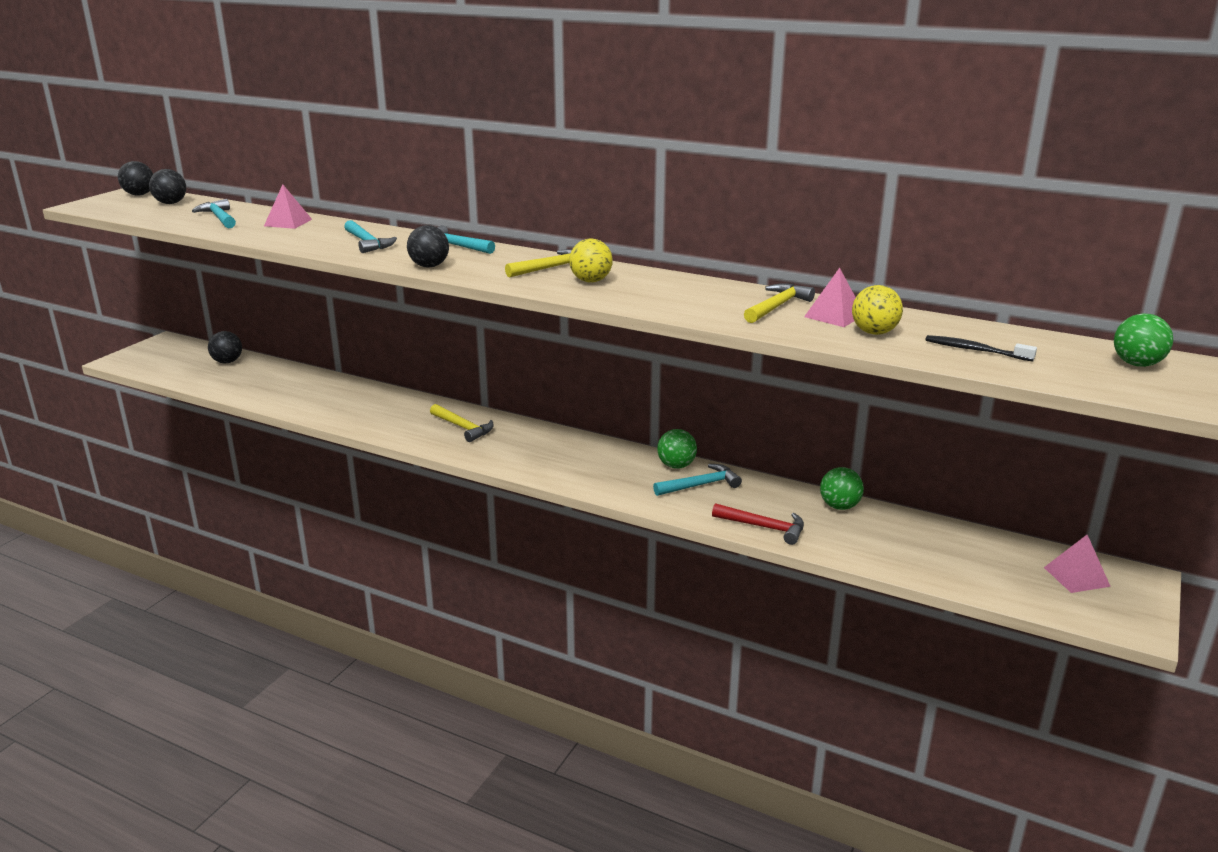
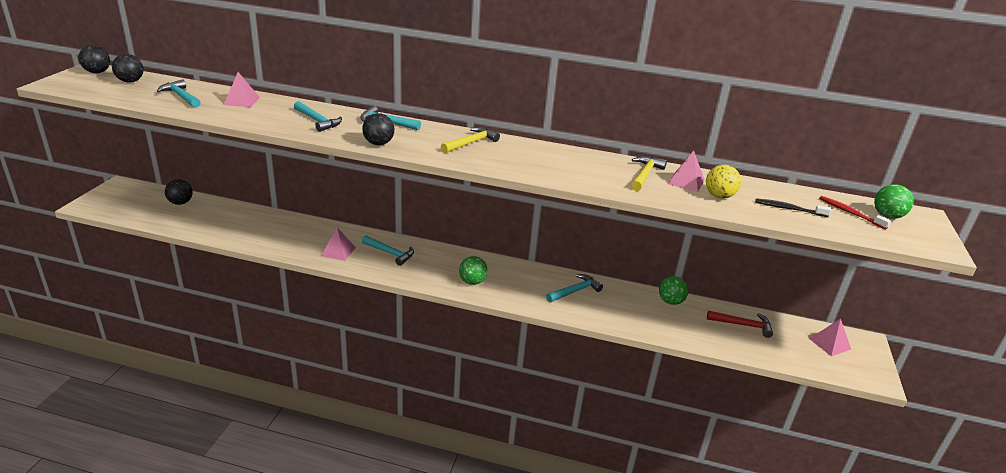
camera: 15 degrees left, 5 degrees up
(397, 422) = (338, 251): none -> pink pyramid
(463, 428) = (390, 253): yellow hammer -> turquoise hammer
(591, 281) = (505, 155): yellow ball -> none
(676, 466) = (553, 276): green ball -> green ball (472, 282)
(764, 527) = (629, 322): red hammer -> red hammer (743, 325)
(1075, 358) = (850, 213): none -> red toothbrush

